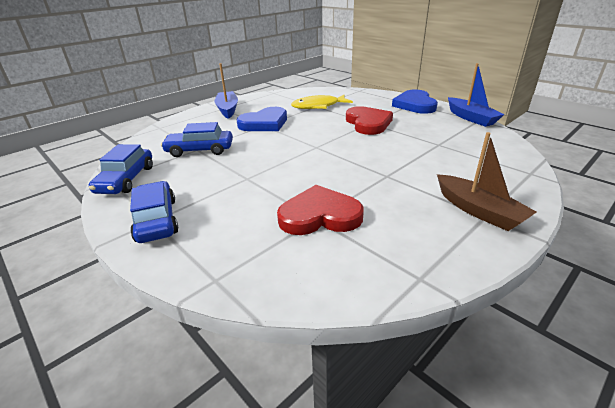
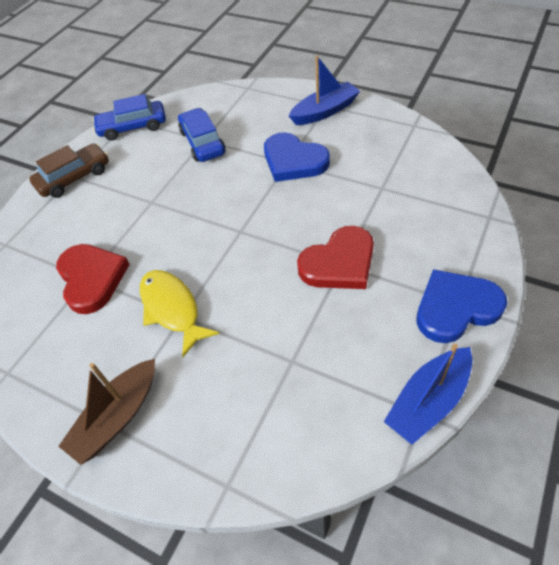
camera: 75 degrees right, 20 degrees up
(157, 220) = (74, 178): blue car -> brown car
(318, 106) = (382, 190): yellow fish -> yellow fish (172, 309)

